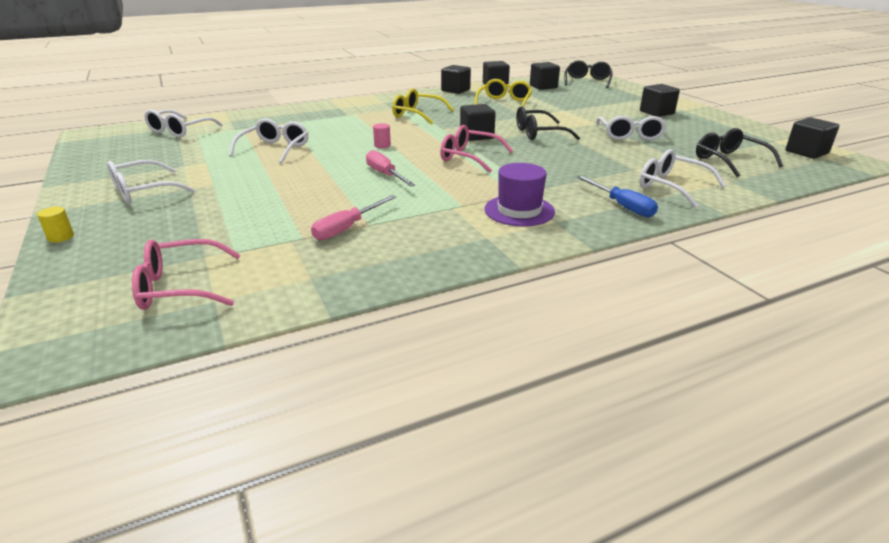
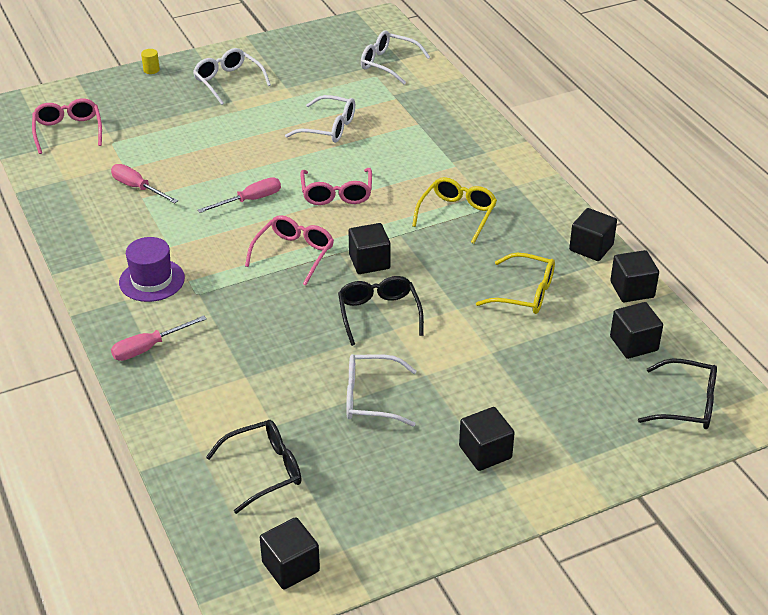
camera: 90 degrees right, 10 degrees up
(382, 145) = (337, 193): pink cylinder -> pink glasses
(621, 206) = (149, 347): blue screwdriver -> pink screwdriver
(672, 186) = (190, 396): white glasses -> none

